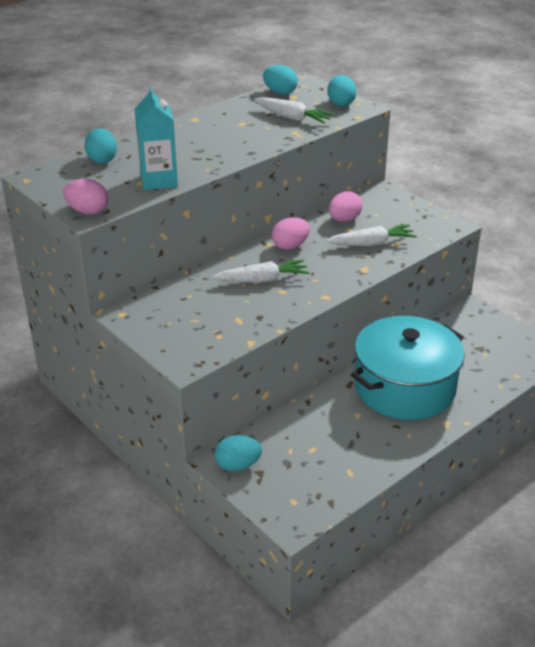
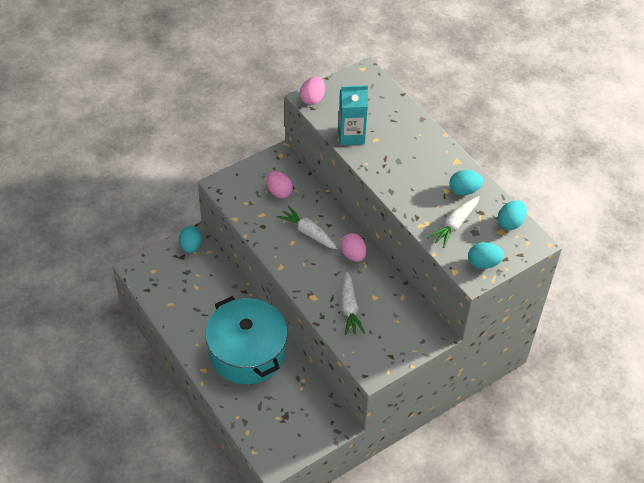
camera: 95 degrees right, 15 degrees up
(102, 159) = (388, 106): turquoise egg -> turquoise egg (464, 190)
(262, 280) = (308, 232): white carrot -> white carrot turned 135 degrees clockwise
(344, 219) = (390, 296): pink egg -> pink egg (279, 192)

